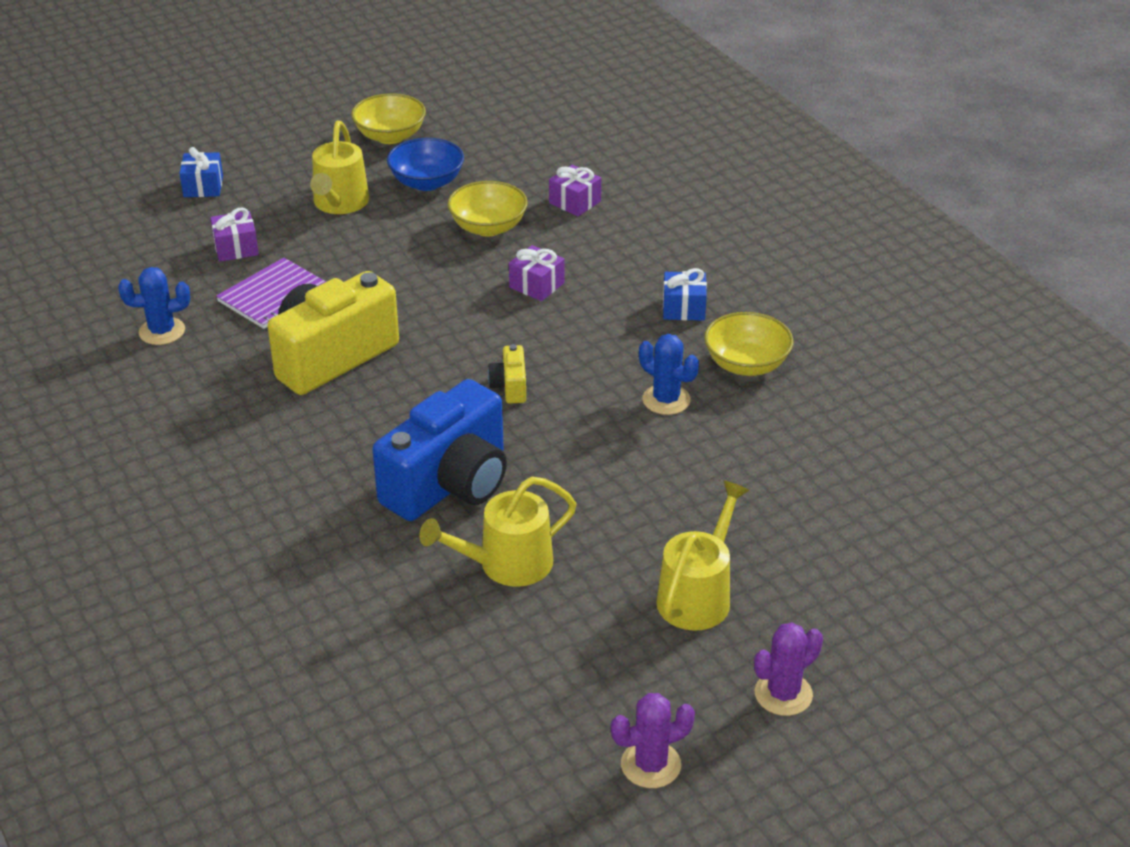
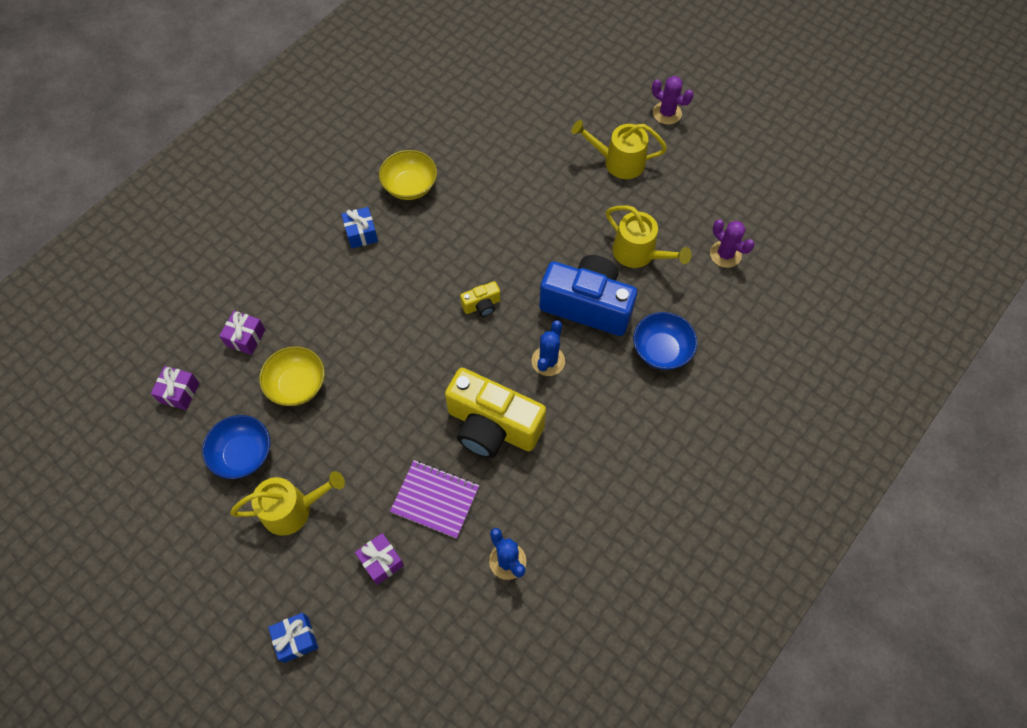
camera: 110 degrees left, 25 degrees up
(331, 538) = (661, 350): none -> blue bowl
(390, 136) = (173, 514): yellow bowl -> none
(536, 285) = (363, 327): purple gift -> purple gift (179, 392)
(650, 765) = (737, 152): purple cactus -> purple cactus (725, 254)
(666, 400) = (461, 218): blue cactus -> blue cactus (548, 361)

